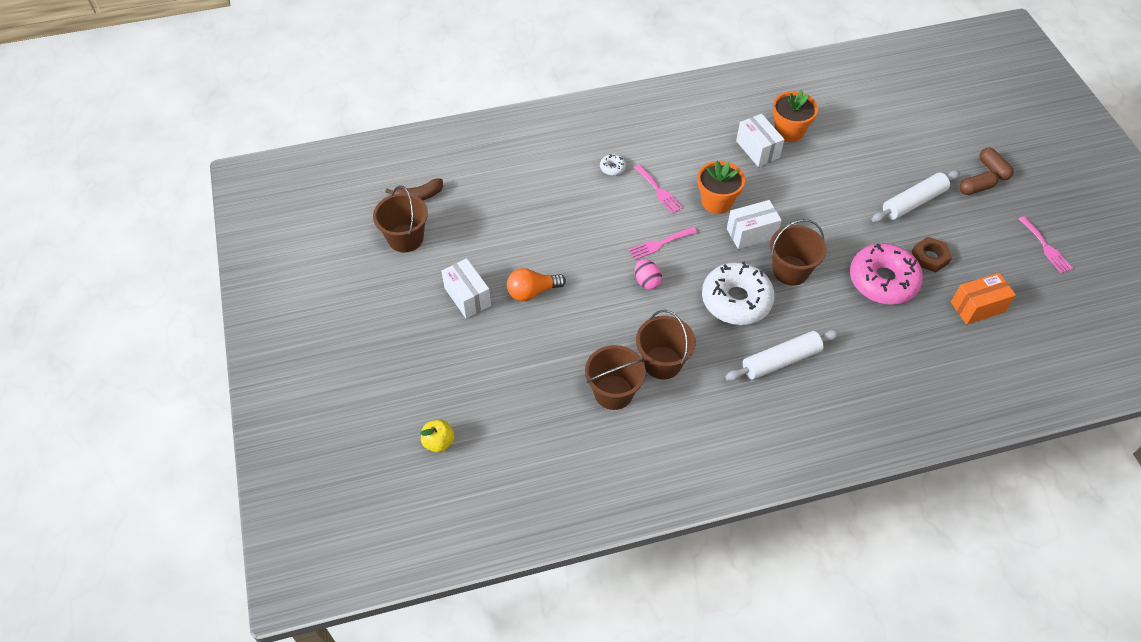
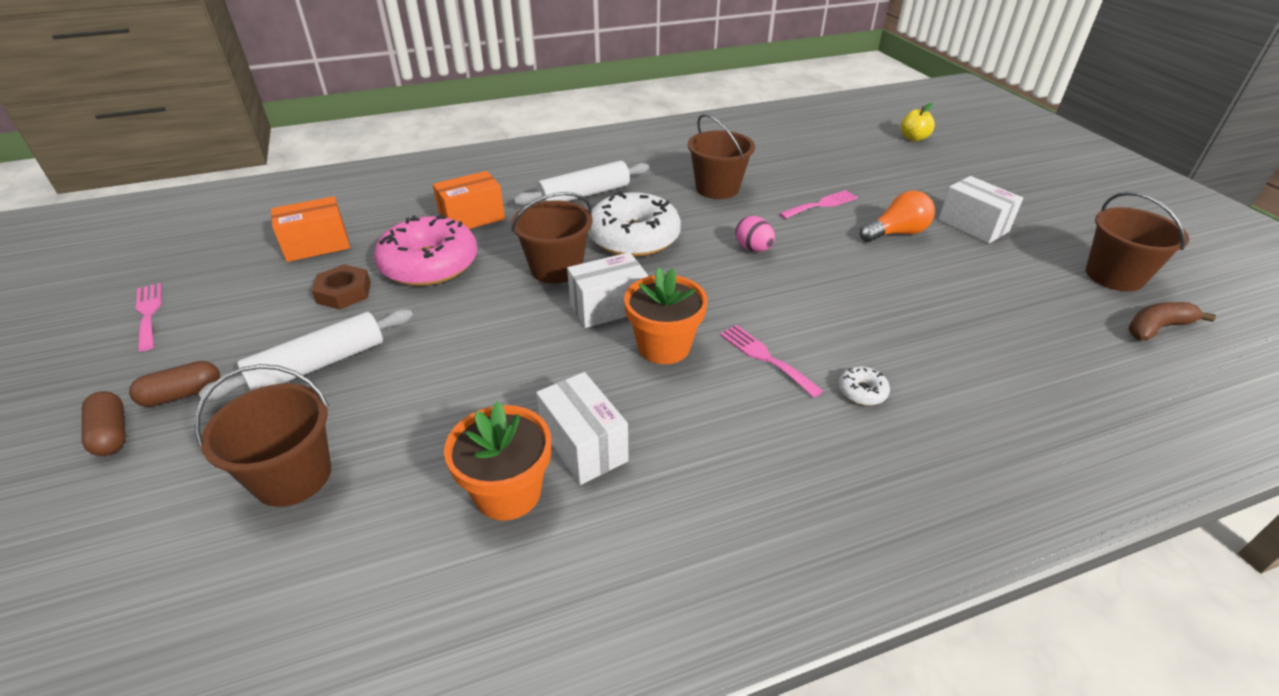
camera: 175 degrees right, 15 degrees down
(613, 392) = (763, 169): brown bucket -> brown bucket (293, 476)
(660, 244) = (746, 288): pink fork -> pink fork (821, 204)
(869, 333) = (472, 218): none -> orange box

